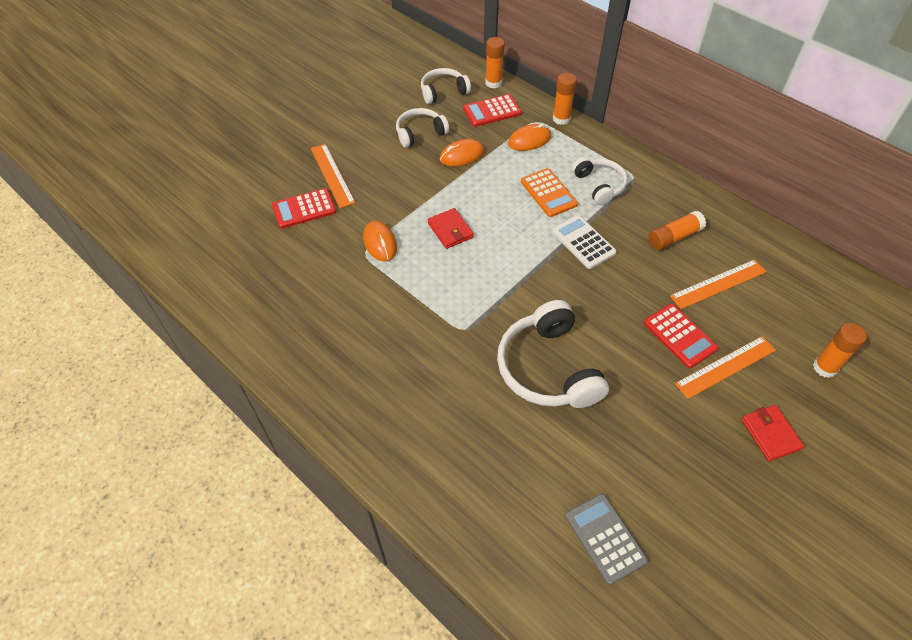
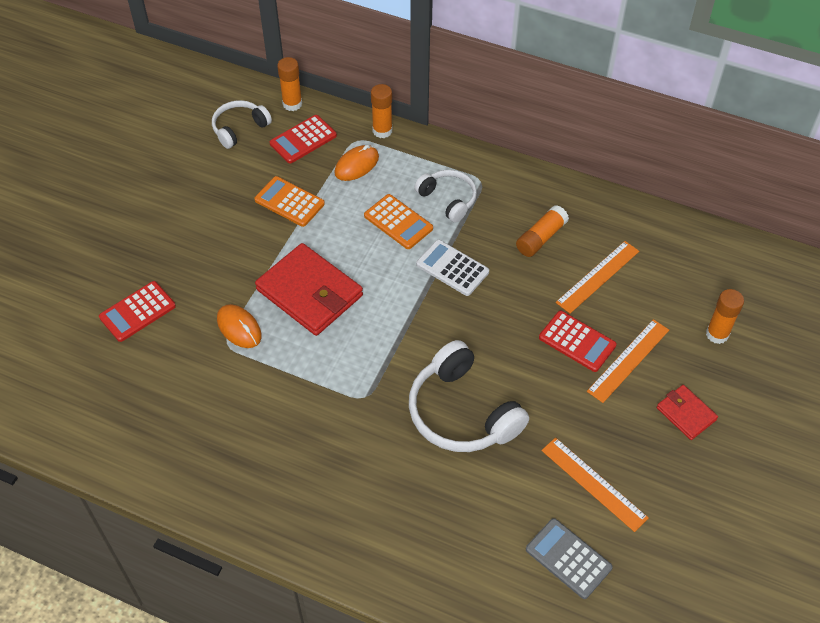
camera: 20 degrees left, 0 degrees up
(332, 175) = (153, 263): orange ruler -> orange ruler (594, 483)
(420, 133) = (232, 186): white headphones -> none
(450, 230) = (309, 293): red wallet -> red wallet, size x1.92
(462, 155) = (289, 202): orange mouse -> orange calculator

